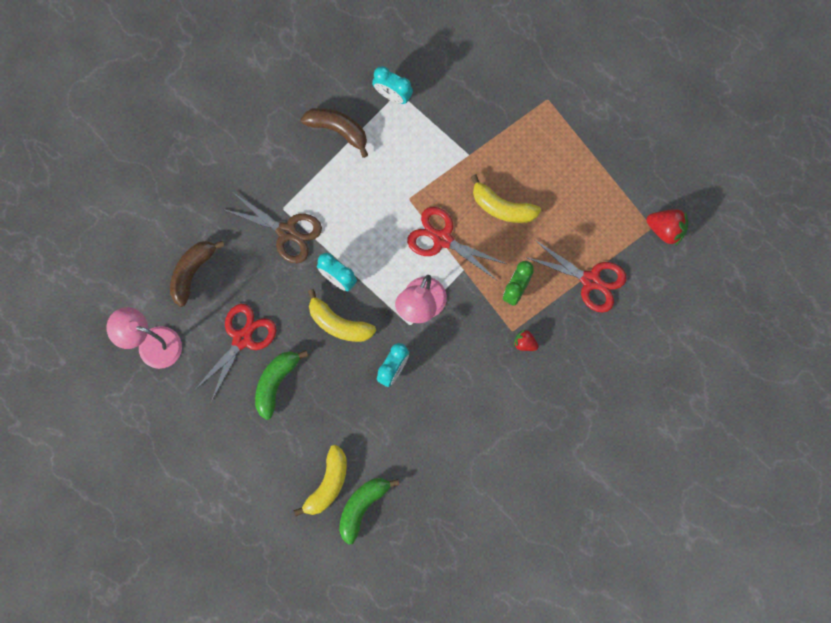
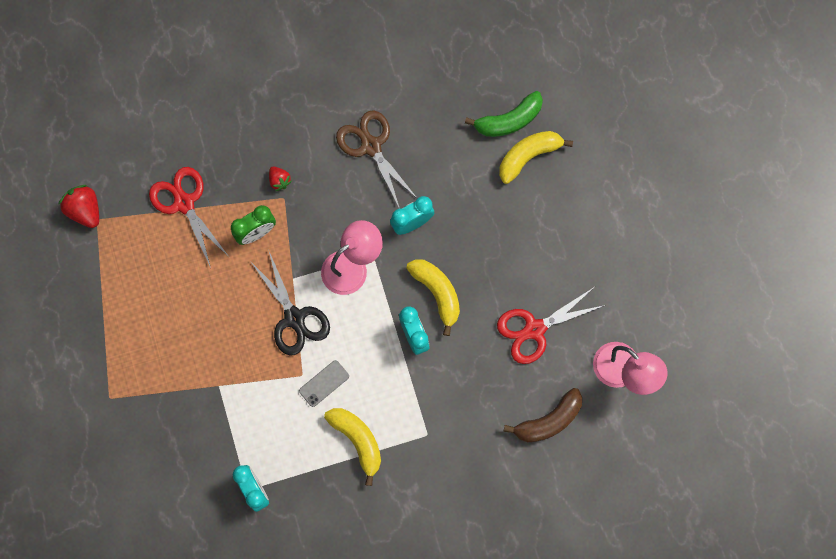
camera: 150 degrees left, 0 degrees up
(275, 383) = (526, 271): green banana -> none
(287, 232) = (436, 408): brown scissors -> brown scissors (371, 146)
(338, 130) = (328, 484): brown banana -> none
(387, 202) = (324, 383): none -> grey phone
(442, 239) = (294, 318): red scissors -> black scissors
(502, 207) = (220, 316): yellow banana -> yellow banana (358, 440)

